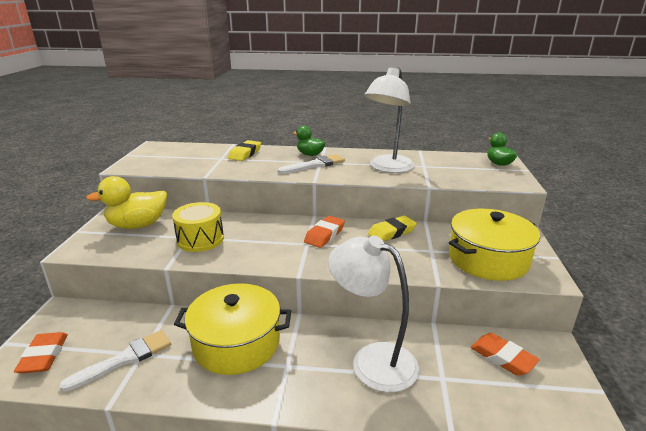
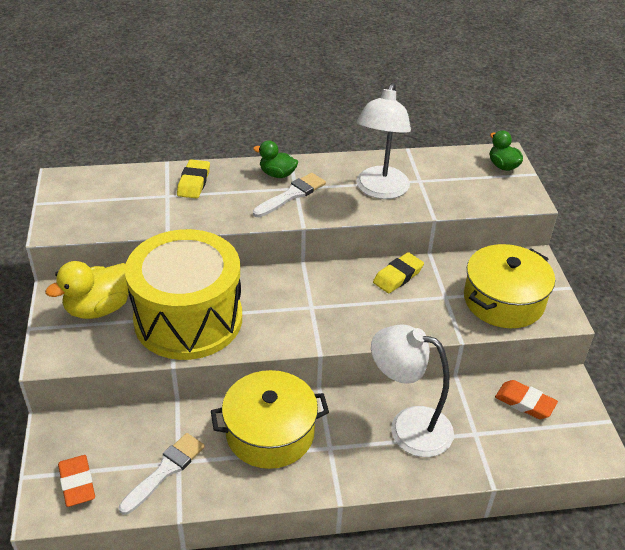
camera: 15 degrees left, 15 degrees up
(200, 239) = (188, 319): yellow drum -> yellow drum, size x2.02
(324, 235) = (326, 291): orange eraser -> none

